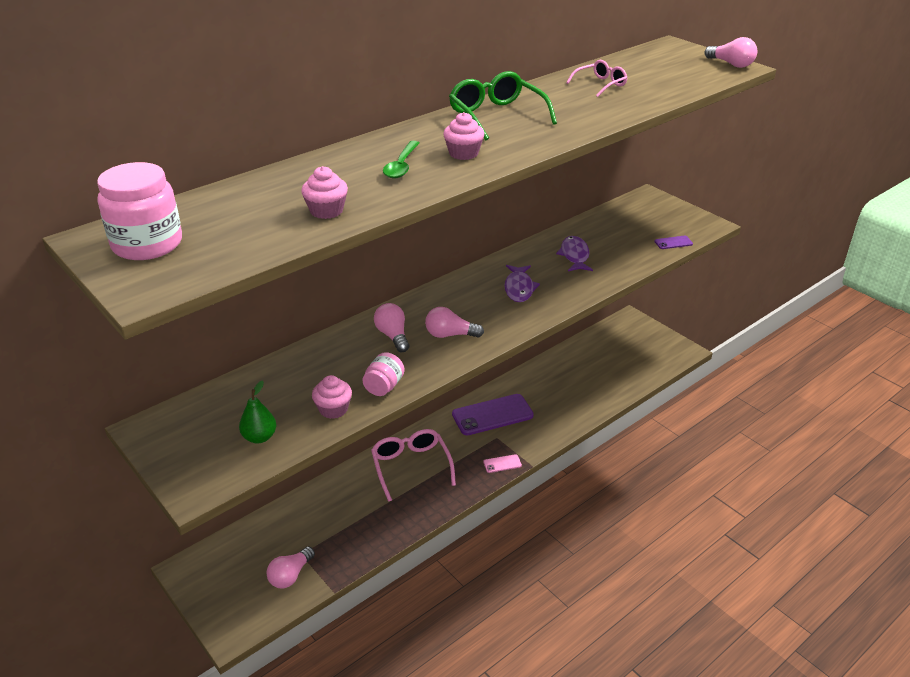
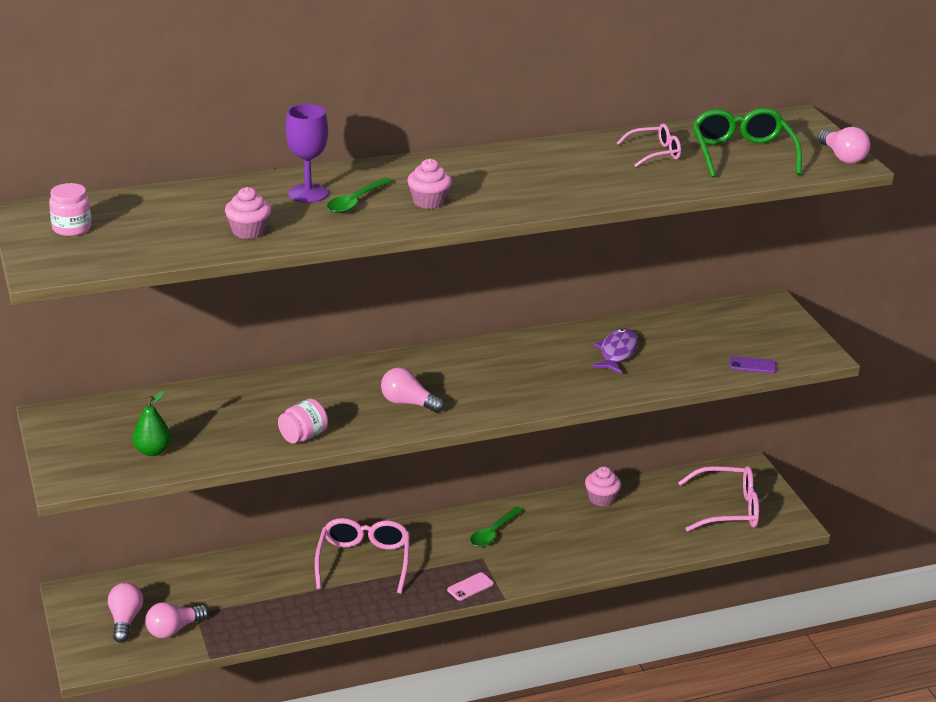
camera: 20 degrees right, 5 degrees down
(147, 244) = (72, 228): pink jar -> pink jar, size x0.58
(333, 409) = (239, 444): pink cupcake -> pink cupcake (601, 498)
(353, 167) = (308, 193): none -> purple goblet
(393, 336) = (346, 389): pink light bulb -> pink light bulb (125, 620)
(492, 415) = (493, 533): purple phone -> green spoon
(497, 116) = (502, 168): green glasses -> green glasses (742, 154)
(502, 464) = (470, 587): pink phone -> pink phone turned 45 degrees counterclockwise
(519, 288) = (522, 373): purple fish -> none
(637, 352) = (727, 509): none -> pink glasses

